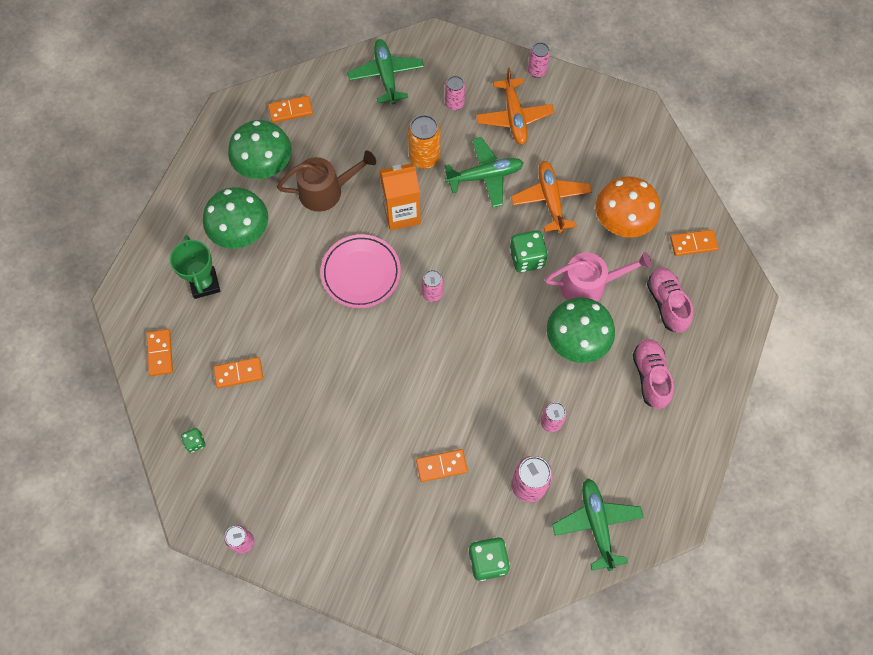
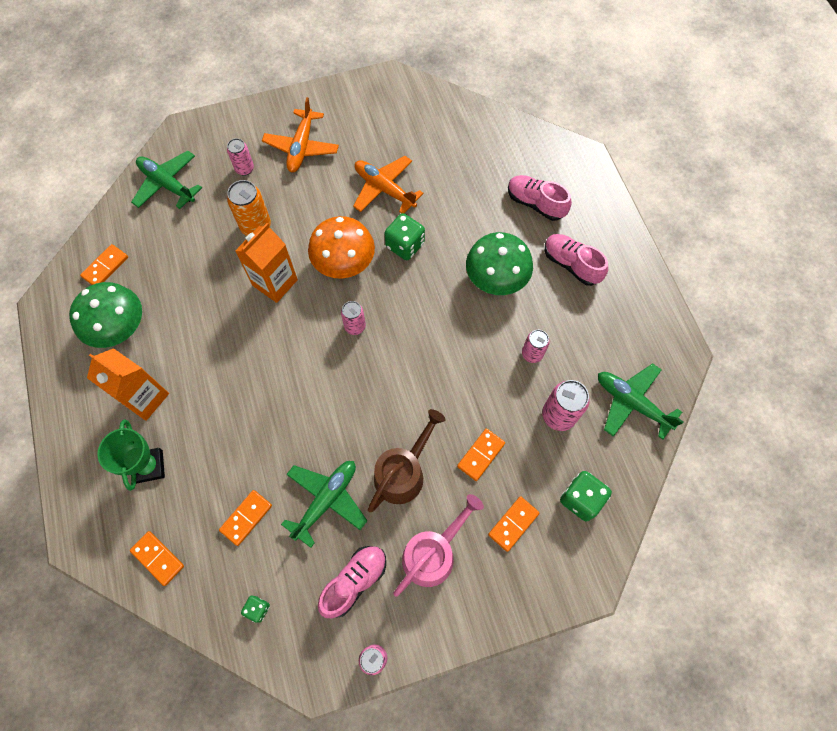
camera: 40 degrees left, 0 degrees up
(204, 284) = (149, 466): green trophy -> green trophy turned 45 degrees clockwise
(241, 231) = (145, 398): green mushroom -> orange carton
(274, 479) = (354, 581): none -> pink shoe
(326, 191) = (194, 310): brown watering can -> brown watering can (403, 473)
(361, 273) = (282, 354): pink plate -> none
(485, 176) = (317, 207): green plane -> green plane (326, 500)
(514, 117) = (301, 147): orange plane -> orange plane turned 60 degrees clockwise
(537, 71) = (289, 102): pink can -> none
(589, 285) = (468, 231): pink watering can -> pink watering can (433, 553)
(622, 221) = (451, 167): orange mushroom -> orange mushroom (344, 263)
(693, 244) = (515, 148): orange domino -> orange domino (513, 524)

